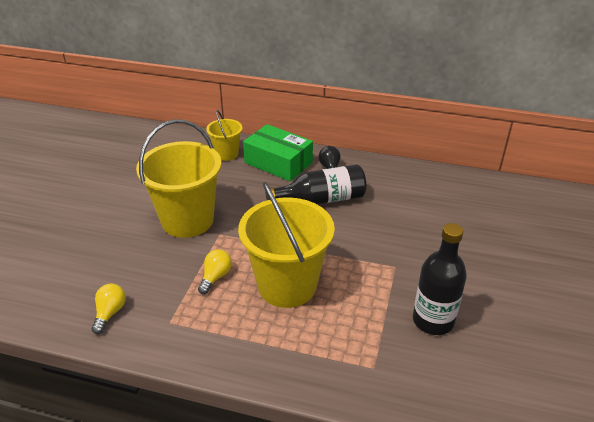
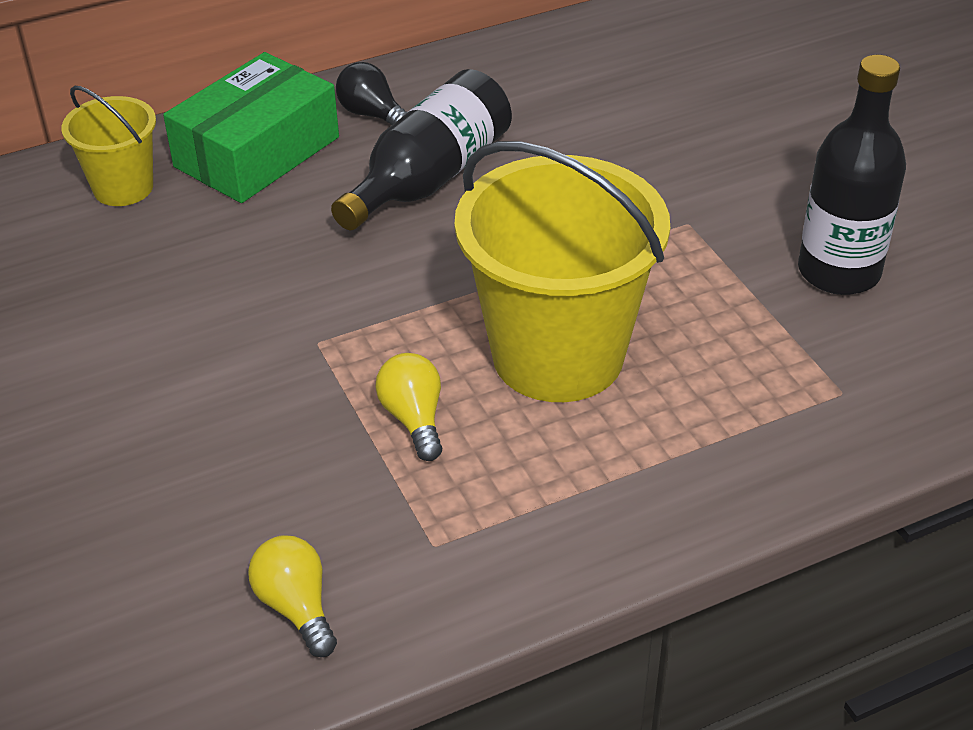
camera: 40 degrees left, 5 degrees up
(187, 220) = (217, 354): yellow bucket -> none
(278, 162) = (257, 152): green box -> green box turned 45 degrees counterclockwise

